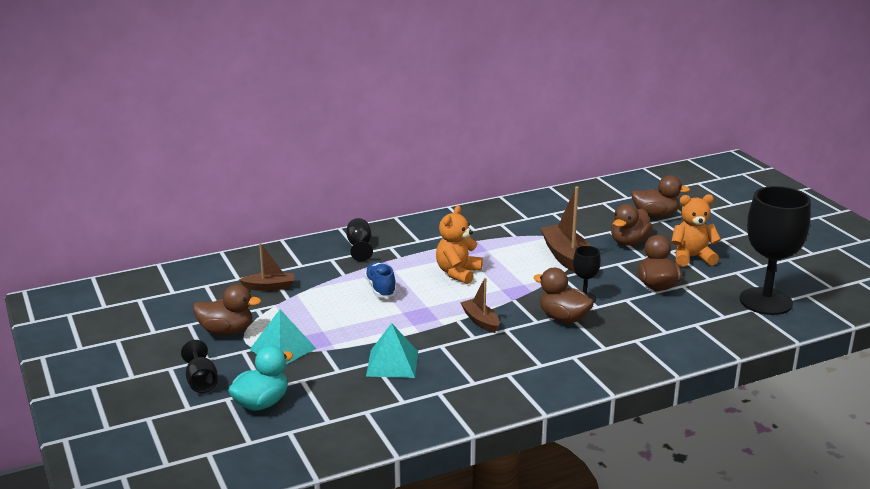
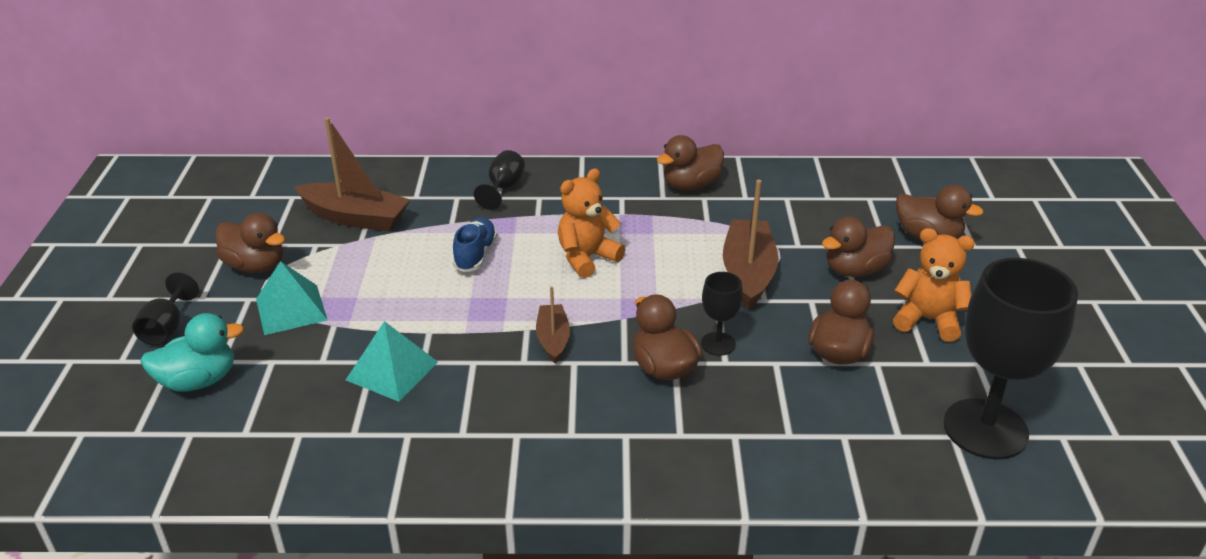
camera: 25 degrees right, 10 degrees up
(269, 287) = (355, 217): brown boat -> brown boat, size x1.74
(485, 218) = (691, 185): none -> brown duck

